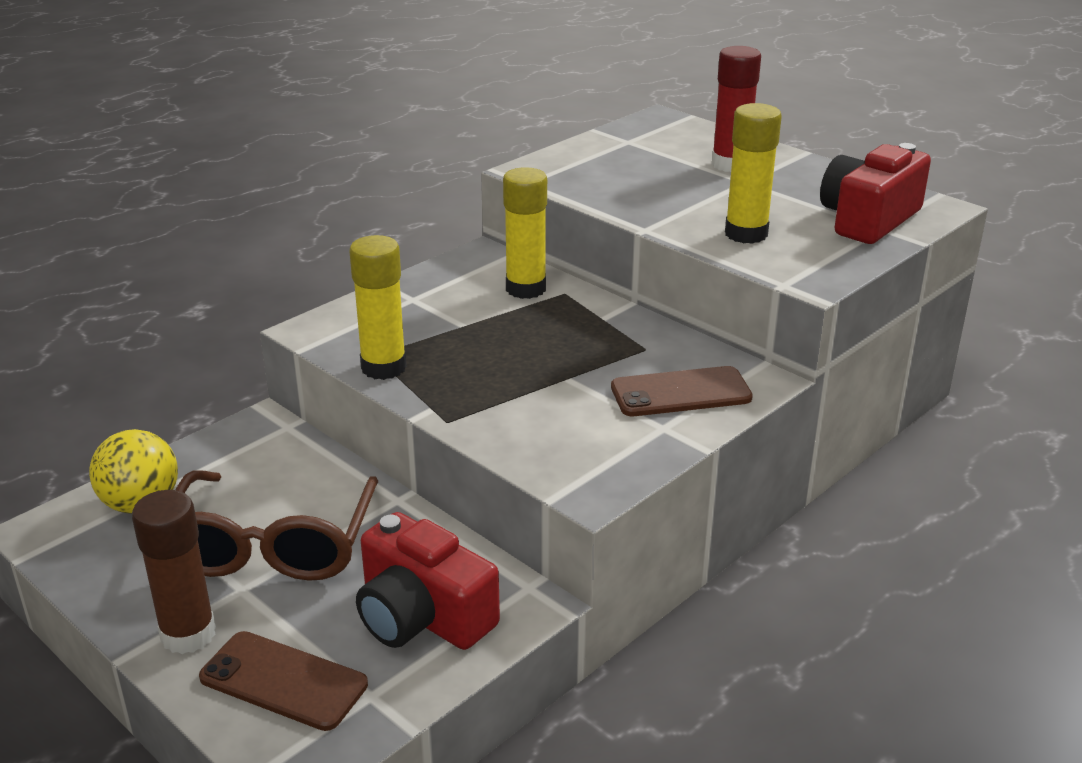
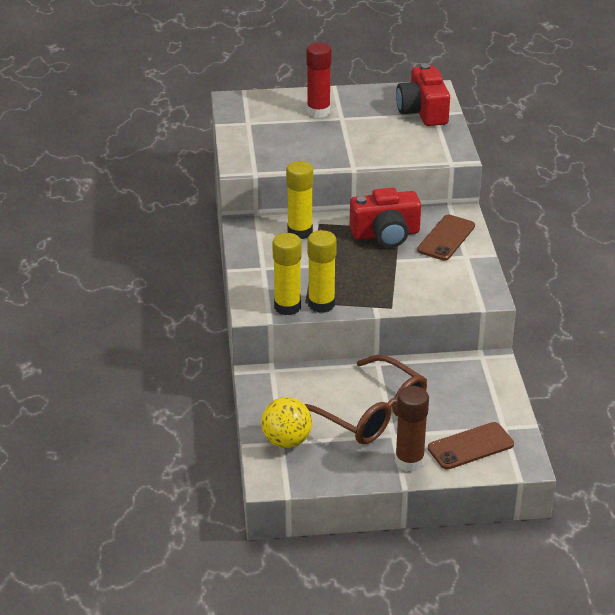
camera: 50 degrees left, 5 degrees up
(422, 616) = (469, 392): red camera -> red camera (386, 234)
(746, 234) = (394, 146): yellow glue stick -> yellow glue stick (287, 307)

